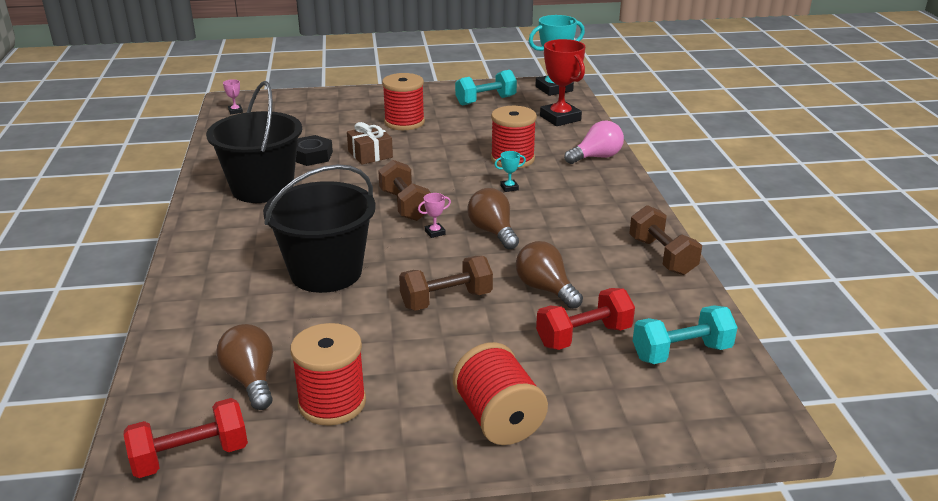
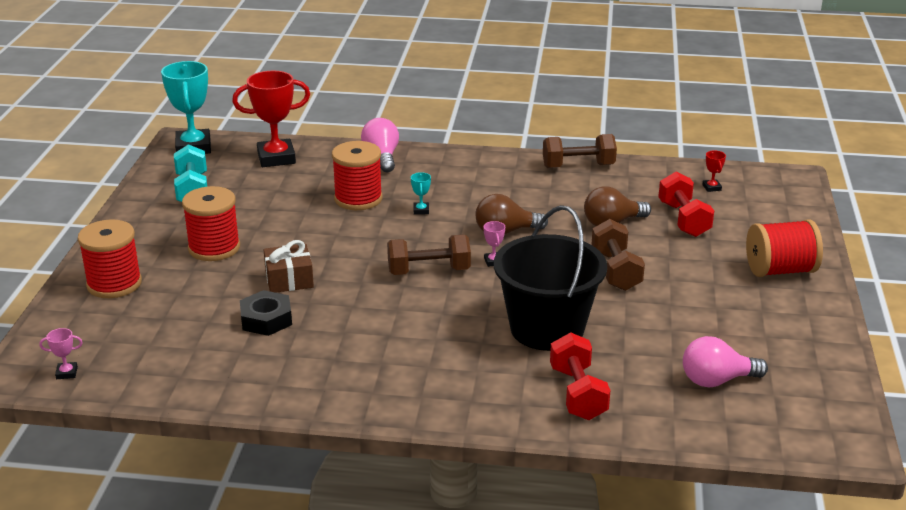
camera: 75 degrees left, 0 degrees up
(191, 456) = (817, 415): red dumbbell -> red dumbbell (578, 393)
(251, 380) = (716, 380): brown light bulb -> pink light bulb
(262, 188) = (336, 359): black bucket -> none
(332, 403) = (753, 341): red spool -> red spool (114, 284)
(681, 352) = (711, 187): turquoise dumbbell -> red trophy

